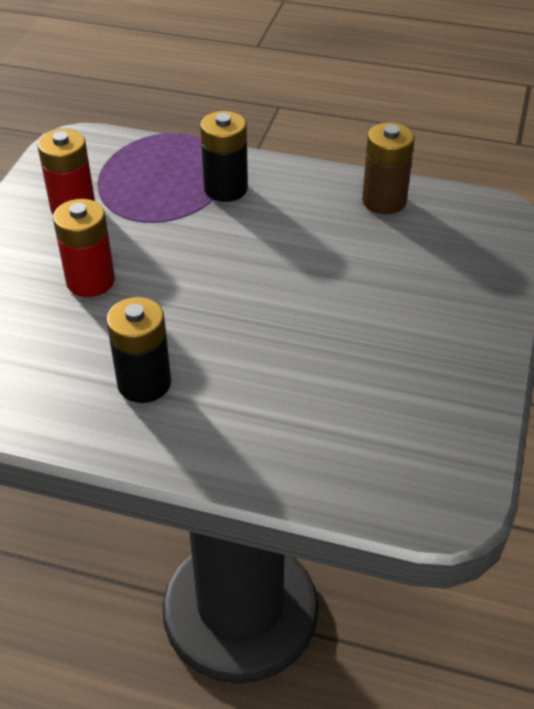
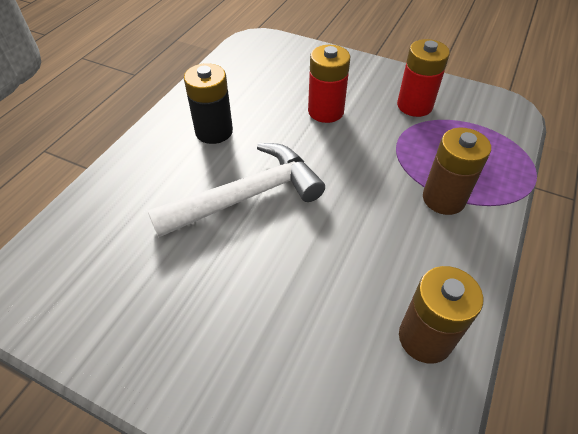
camera: 100 degrees right, 5 degrees up
(226, 189) = (443, 199): black battery -> brown battery
(257, 330) = (246, 196): none -> white hammer

